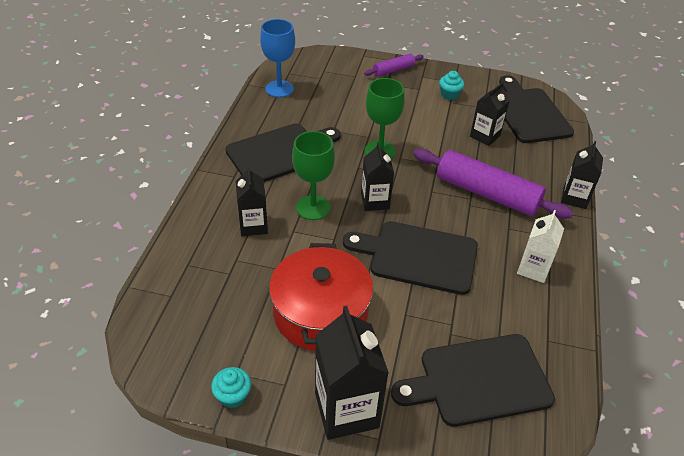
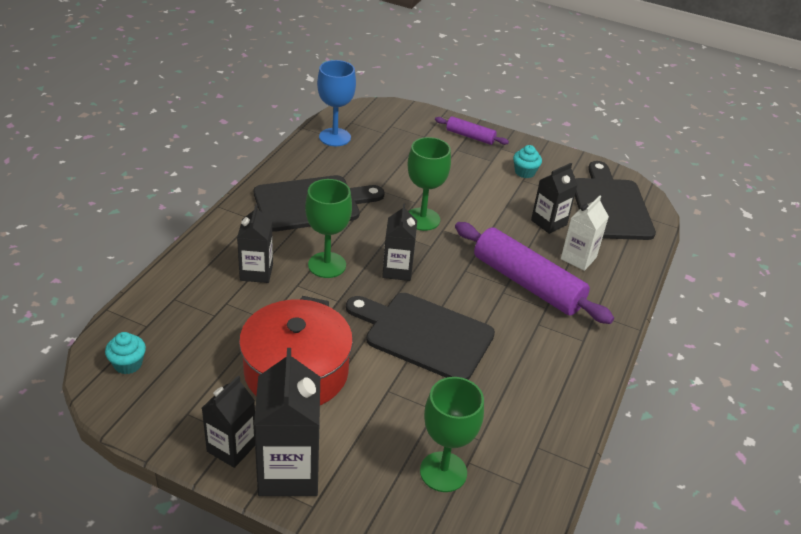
camera: 10 degrees right, 5 degrees down
(233, 396) = (176, 434): turquoise cupcake -> turquoise cupcake (128, 364)
(393, 70) = (470, 136): purple rolling pin -> purple rolling pin turned 45 degrees clockwise
(479, 380) = (443, 472): black cutting board -> green goblet
(533, 269) = (549, 371): white carton -> white carton (578, 258)
(574, 198) = (628, 305): black carton -> black carton (231, 448)

